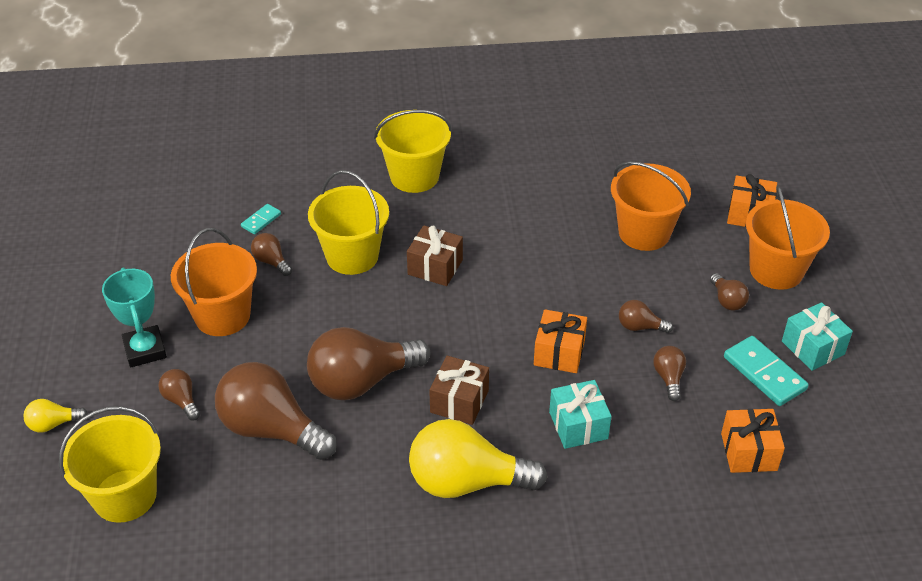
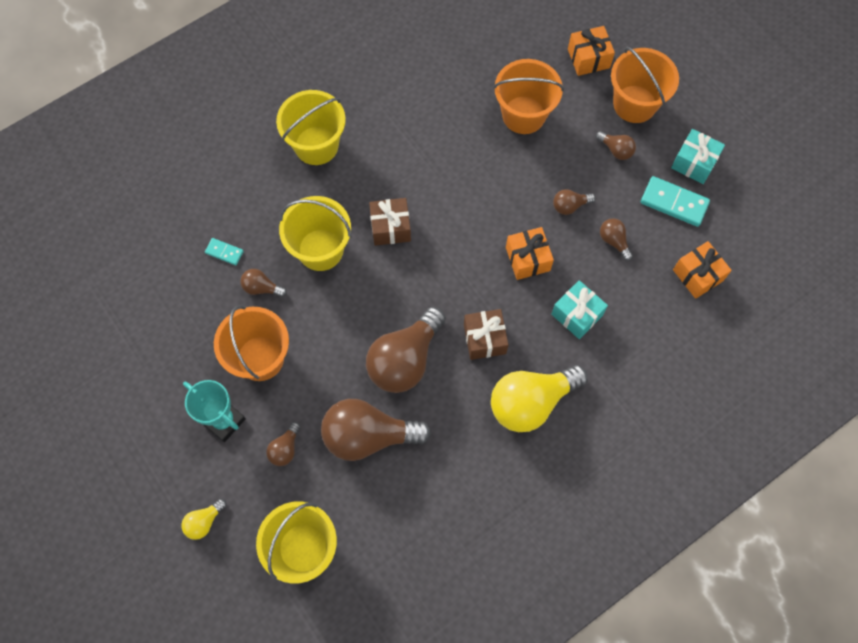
camera: 30 degrees left, 25 degrees up
(181, 400) = (285, 448): brown light bulb -> brown light bulb turned 90 degrees counterclockwise
(261, 220) = (224, 252): turquoise domino -> turquoise domino turned 75 degrees counterclockwise

